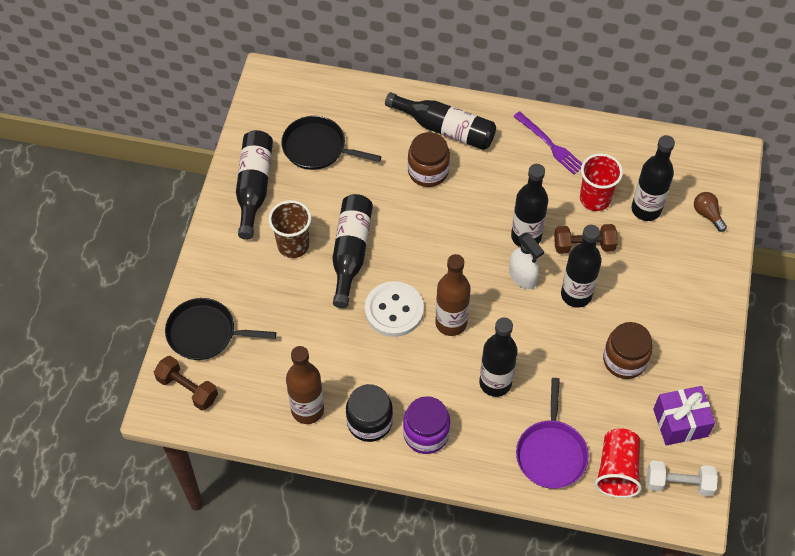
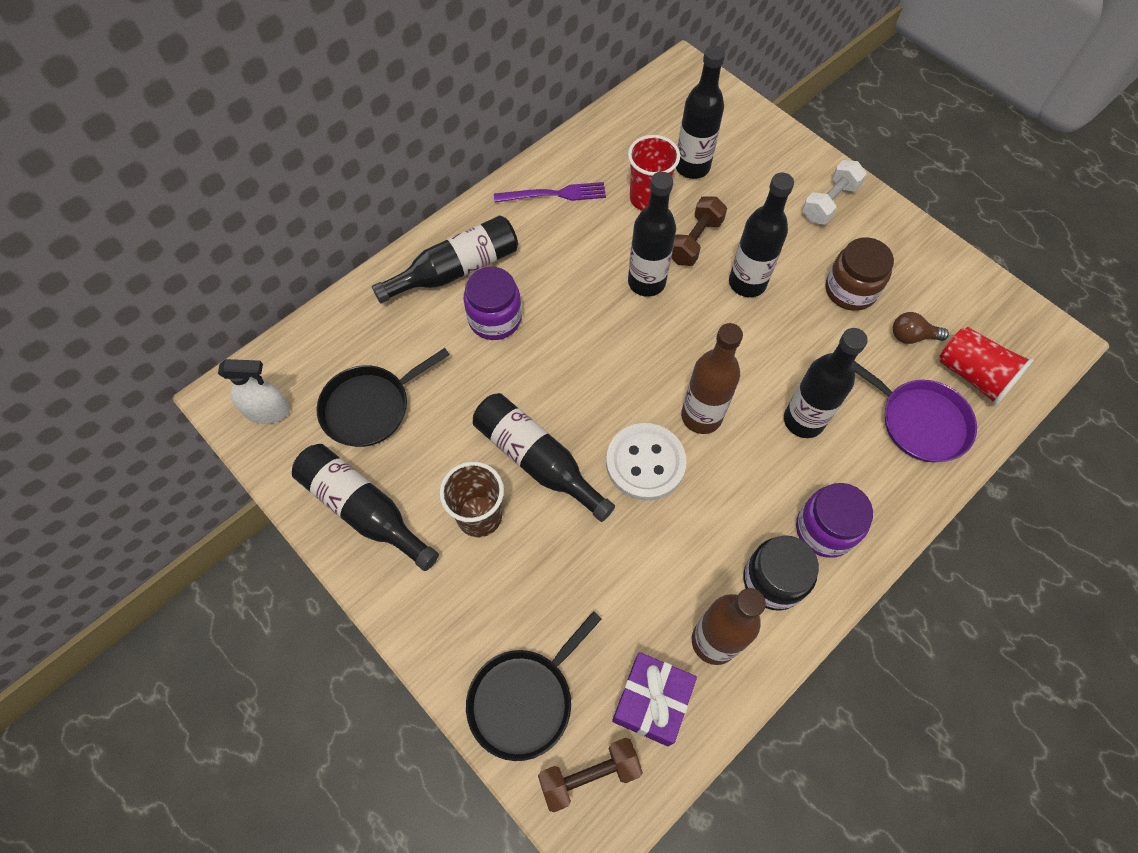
camera: 55 degrees left, 5 degrees up
(428, 171) = (495, 319): brown jar -> purple jar
(522, 277) = (692, 315): white spray bottle -> white spray bottle (268, 411)
(679, 483) = (1016, 333): white dumbbell -> white dumbbell (829, 202)
(680, 422) = (949, 289): purple gift -> purple gift (651, 702)
(707, 214) = (734, 126): brown light bulb -> brown light bulb (912, 336)

